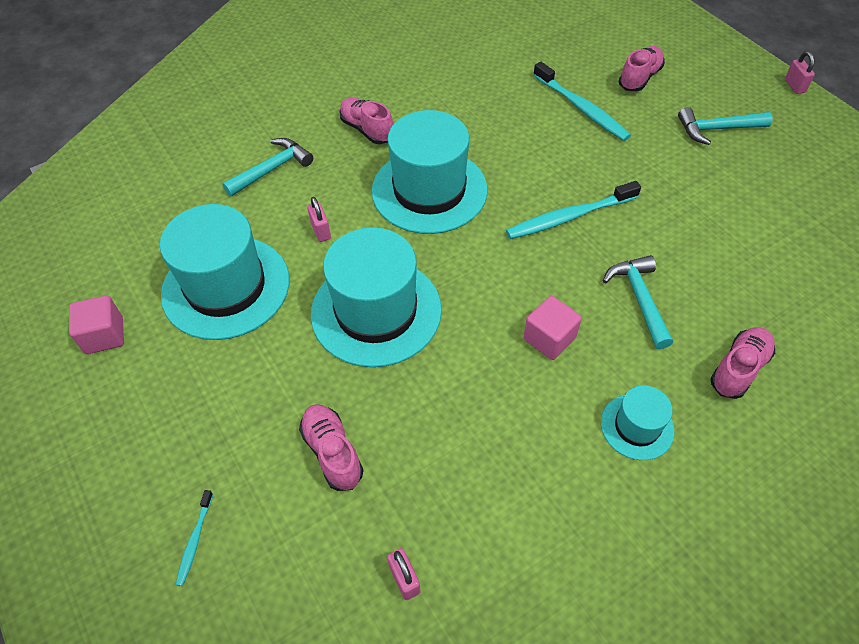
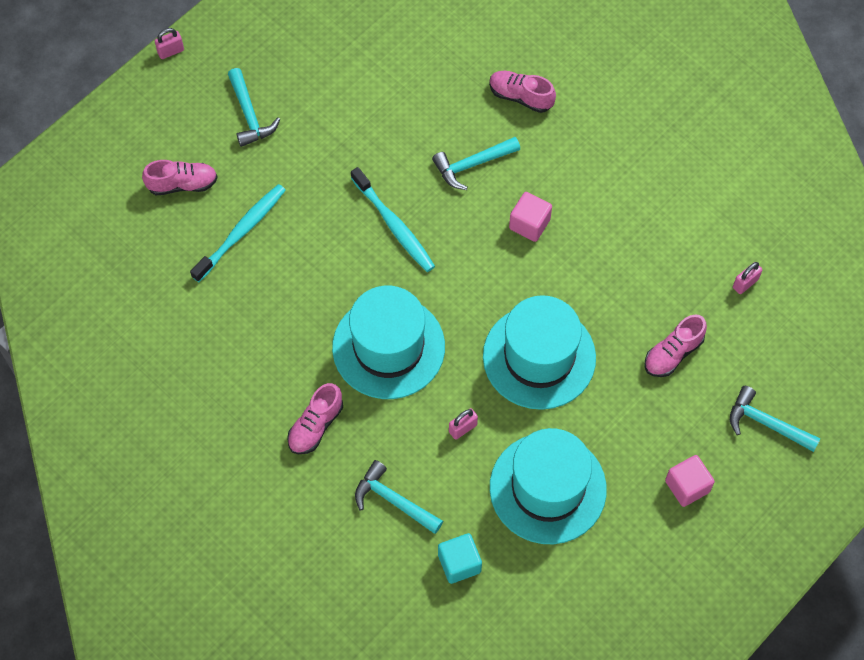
camera: 105 degrees left, 10 degrees up
(104, 335) = (626, 570): pink cube -> pink cube (687, 486)
(189, 204) = (459, 563): none -> turquoise cube
(195, 540) = (766, 423): turquoise toothbrush -> turquoise hammer
(637, 426) = (589, 158): turquoise hat -> none
(639, 78) = (182, 184): pink shoe -> pink shoe turned 150 degrees clockwise

